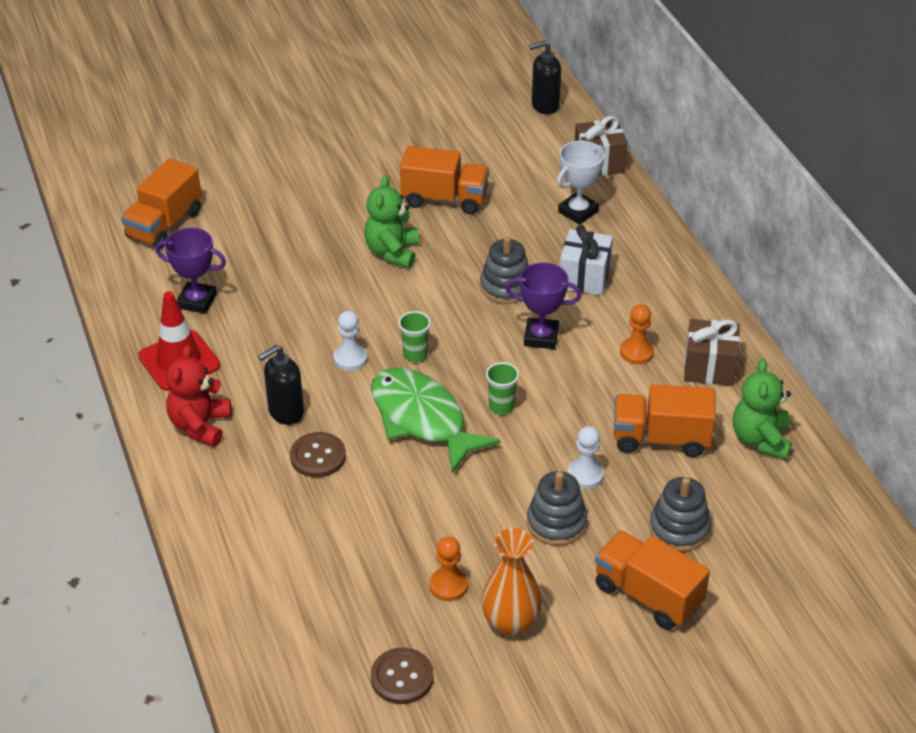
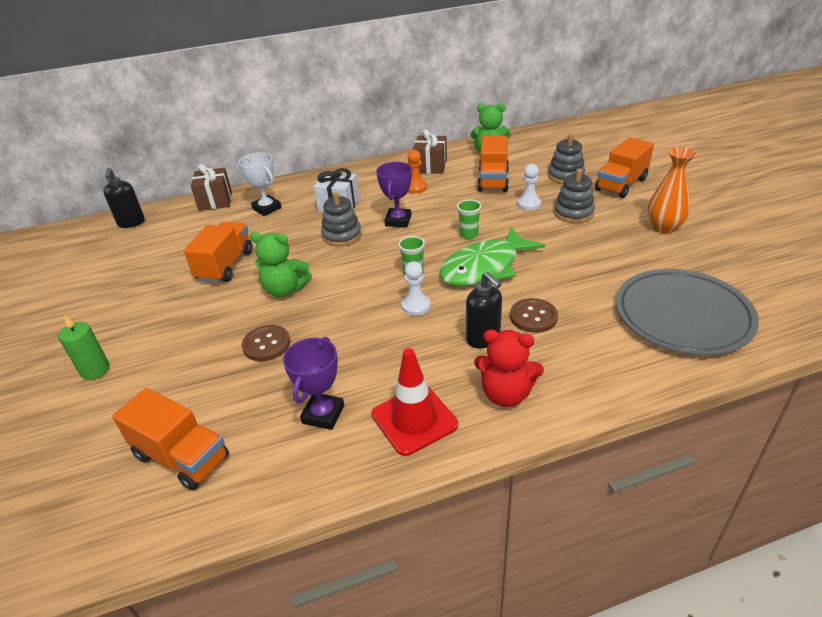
camera: 85 degrees left, 5 degrees down
(280, 149) = (95, 370): none -> green candle
(302, 593) = (682, 316): none -> grey plate
(402, 677) = (735, 266): brown button -> brown button (266, 344)
(448, 585) = (644, 251): orange pawn -> none

